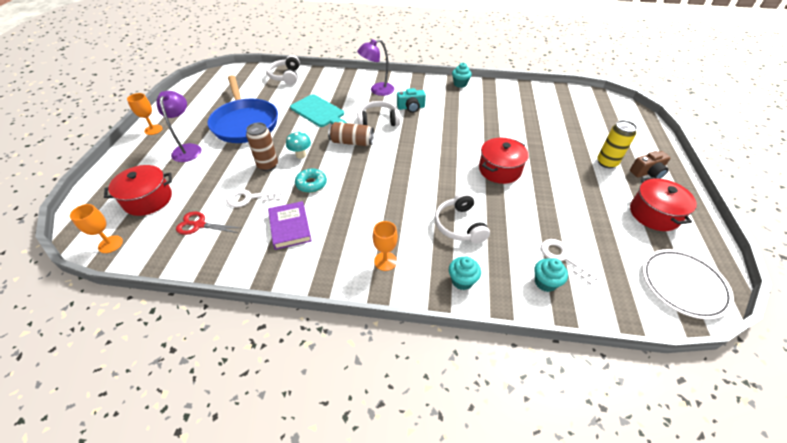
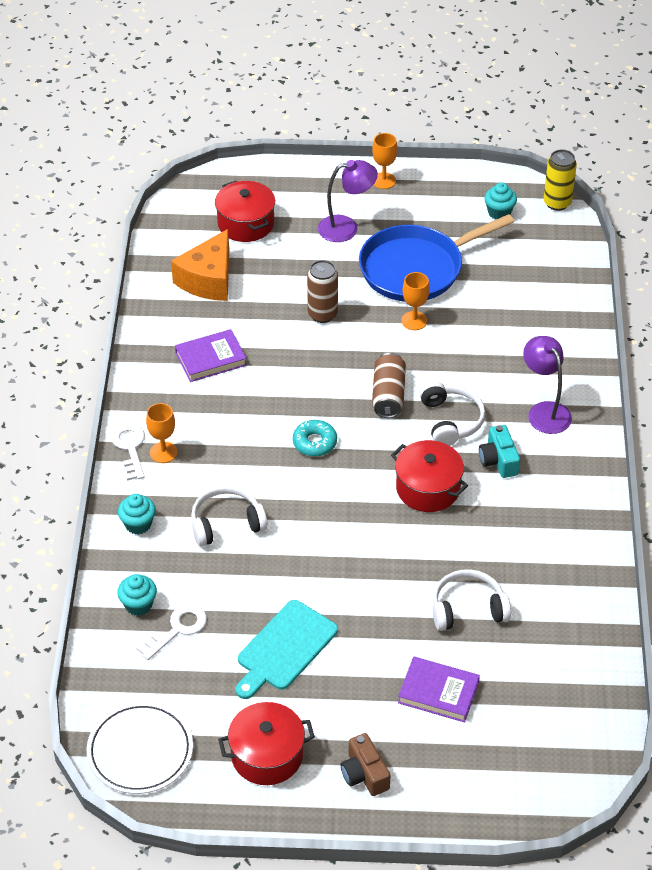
camera: 85 degrees right, 0 degrees up
(110, 244) = (175, 219): orange goblet -> orange goblet (414, 321)
(199, 225) = (208, 279): red scissors -> orange cheese
(249, 198) = (257, 311): white key -> white key (130, 447)
(286, 76) = (563, 285): white headphones -> white headphones (468, 609)
(301, 155) = (349, 344): turquoise mushroom -> none
(311, 184) = (290, 365): turquoise donut -> turquoise donut (314, 442)
(319, 112) = (462, 345): turquoise cutting board -> turquoise cutting board (284, 649)
(460, 84) = (596, 530): turquoise cupcake -> turquoise cupcake (499, 212)
(499, 170) = (346, 574): red pot -> red pot (428, 488)
(579, 141) = (438, 692): none -> purple book
(606, 163) = (383, 721): yellow can -> yellow can (557, 203)

